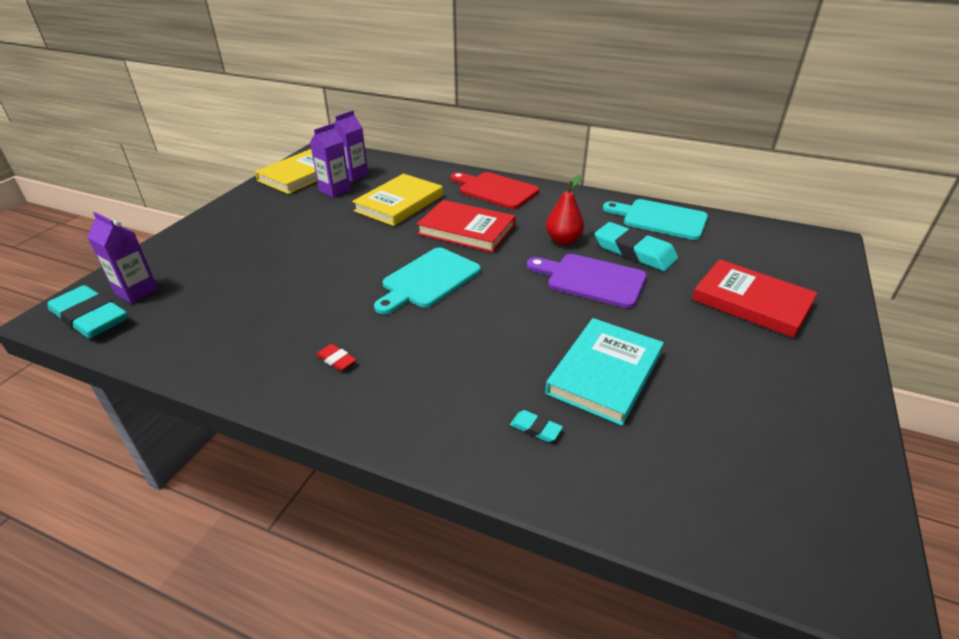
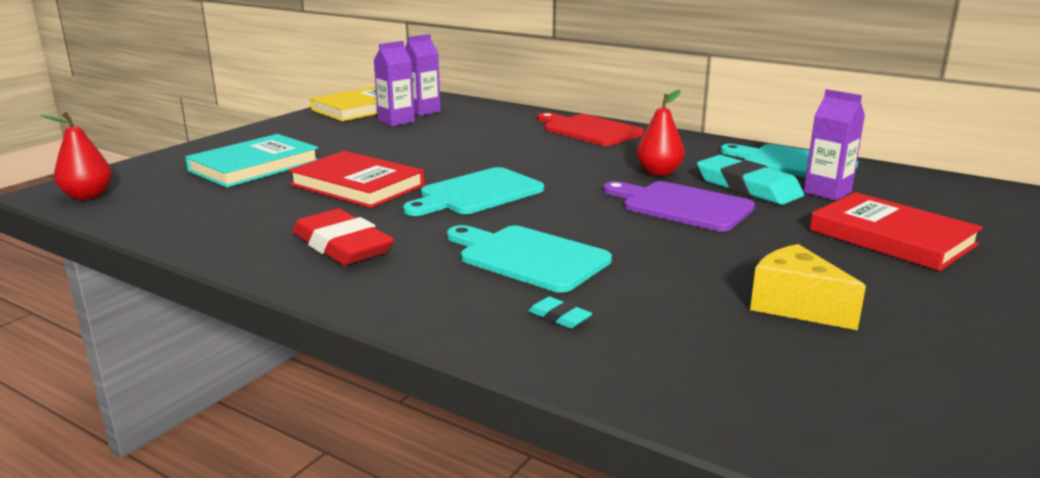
camera: 10 degrees right, 15 degrees down
(90, 317) = (88, 196): turquoise eraser -> red pear
(136, 292) = (144, 181): purple carton -> purple carton (827, 192)
(336, 360) = (342, 245): red eraser -> red eraser, size x2.32
(399, 203) = (467, 134): yellow book -> none
(466, 230) = (540, 158): red book -> red book (357, 185)
(491, 357) = (528, 257): none -> turquoise cutting board
(605, 373) = (667, 281): turquoise book -> turquoise book (254, 166)
(705, 392) = (795, 306): none -> yellow cheese

